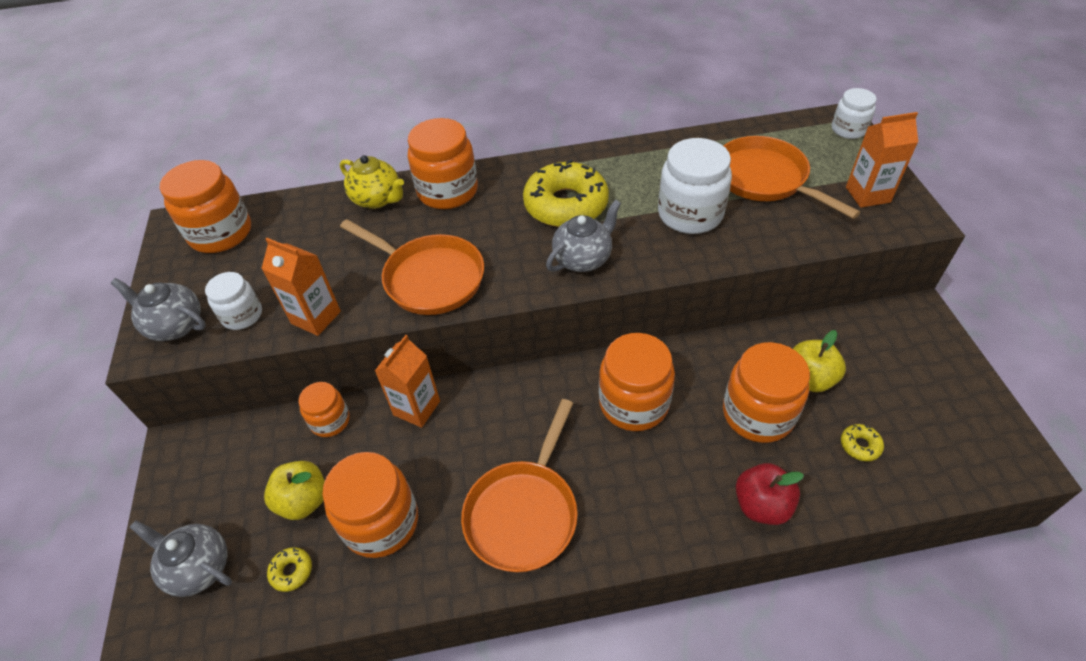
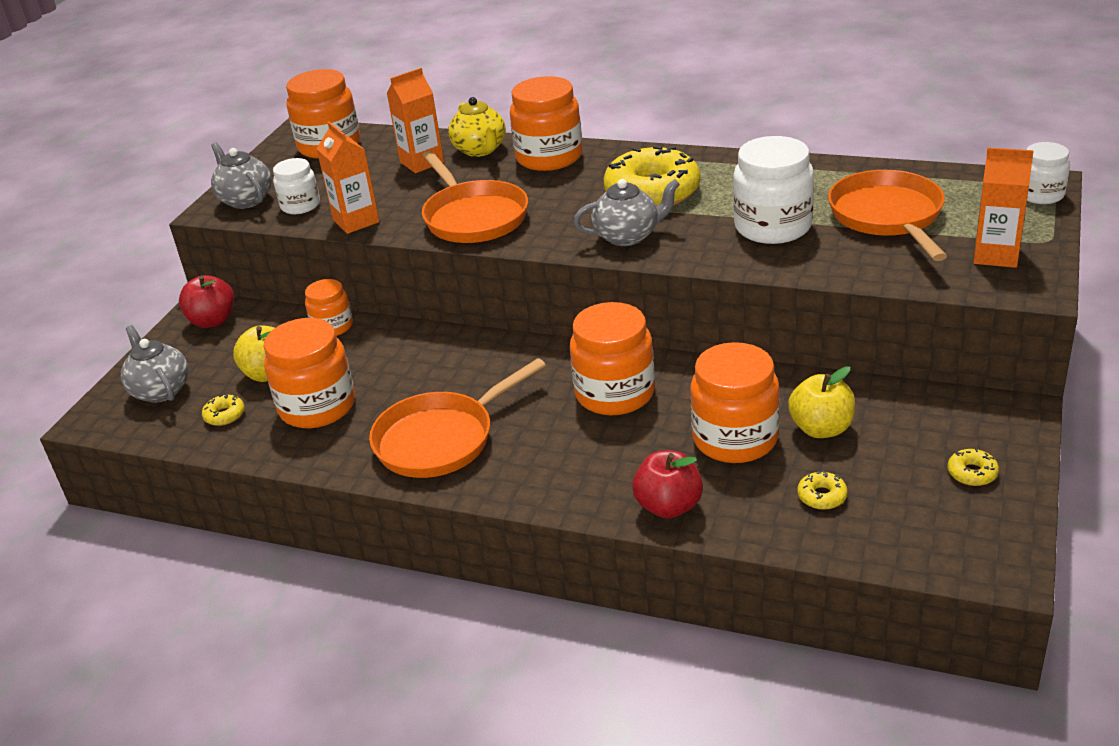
camera: 30 degrees right, 15 degrees down
(199, 457) = (213, 321): none -> red apple
(416, 408) = (412, 339): orange carton -> orange carton (422, 162)
(937, 380) = (972, 473): none -> yellow donut

